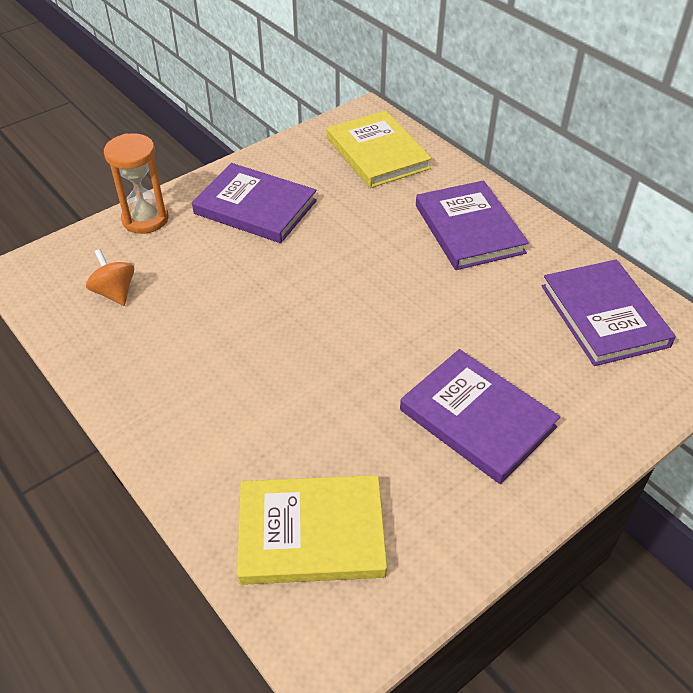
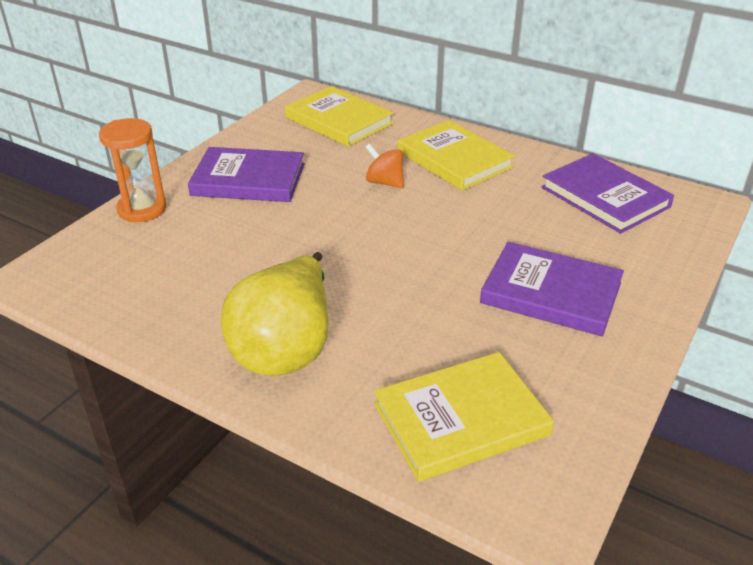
camera: 20 degrees left, 10 degrees down
(115, 292) = (144, 274): orange spinning top -> orange spinning top (384, 182)
(197, 407) = (286, 348): none -> yellow pear
(469, 229) = (454, 159): purple book -> yellow book

